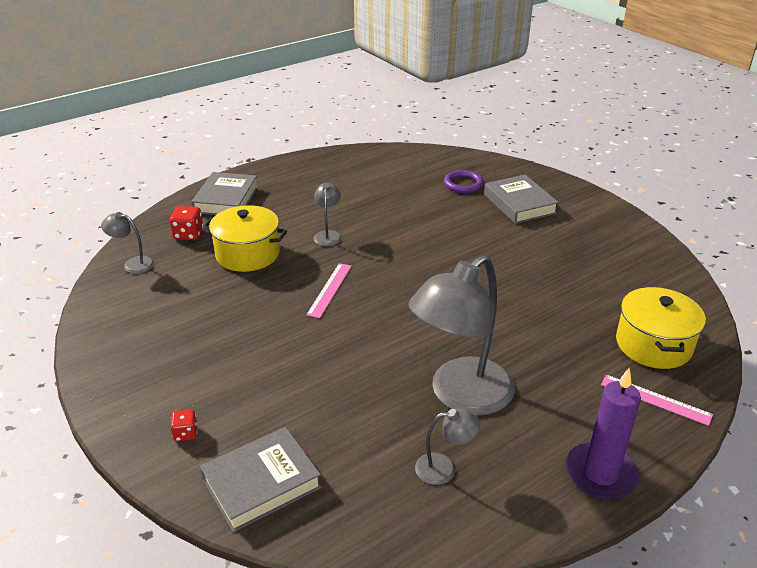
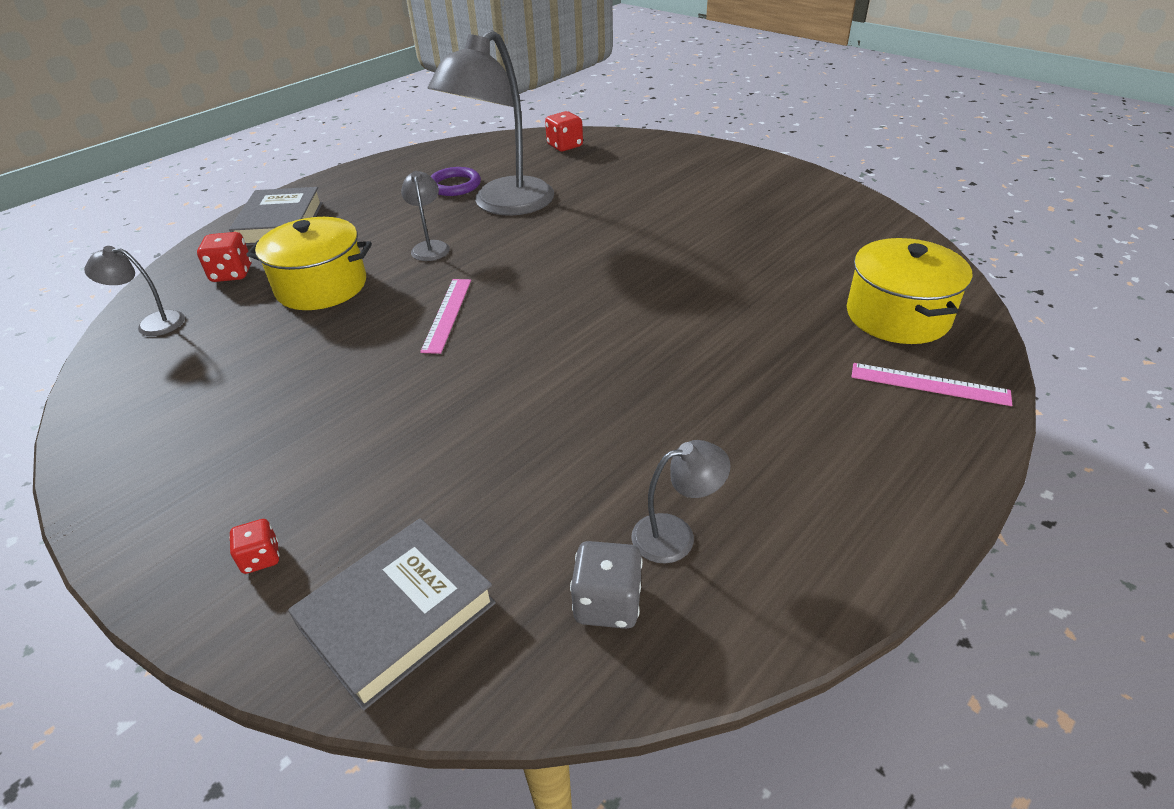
camera: 10 degrees left, 5 degrees up
(389, 501) = (607, 603): none -> grey dice
(446, 164) = (565, 146): none -> red dice
(460, 396) = (668, 425): grey lamp -> grey lamp (503, 205)
(463, 184) = (593, 165): purple ring -> purple ring (455, 185)
(519, 204) = (669, 178): grey book -> none
(600, 474) = (898, 499): purple candle -> none

